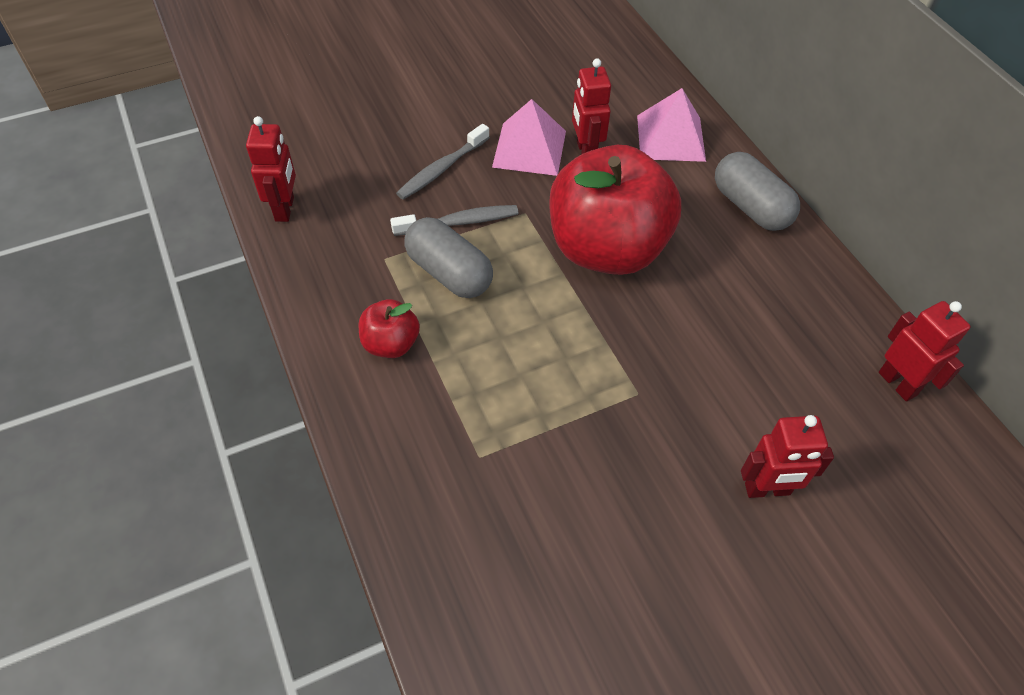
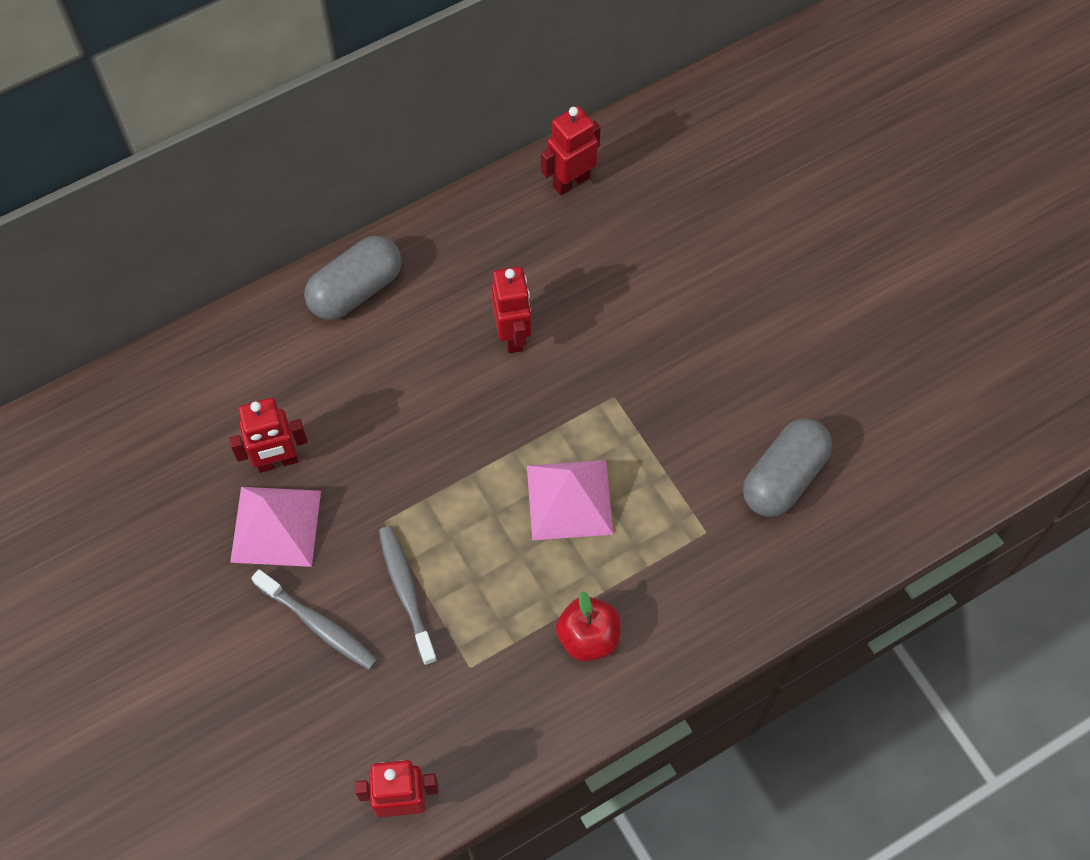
camera: 95 degrees left, 10 degrees up
(449, 273) = (484, 592): grey capsule -> grey capsule (784, 477)
(606, 249) = (432, 432): red apple -> none
(670, 137) = (247, 369): pink pyramid -> pink pyramid (569, 499)
(767, 490) = (697, 292): red robot -> red robot (513, 335)

